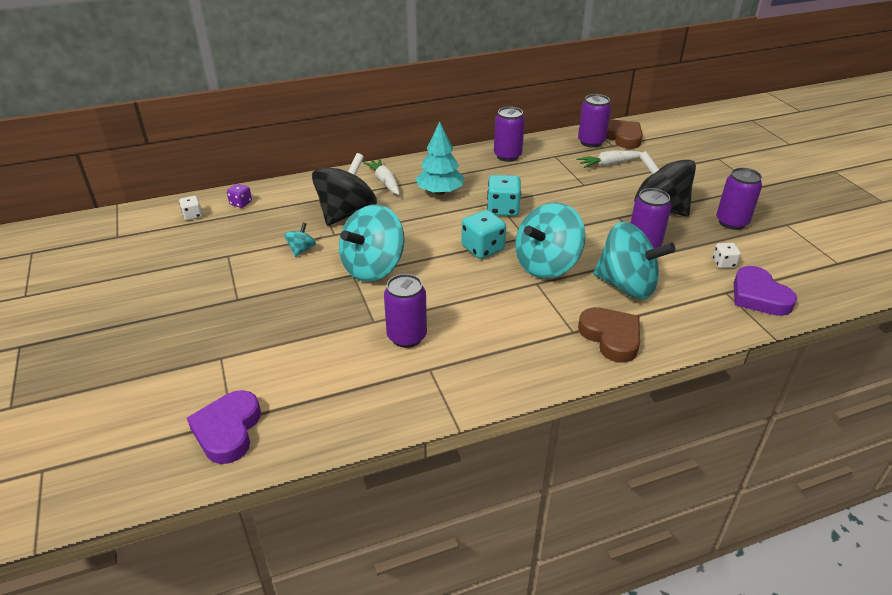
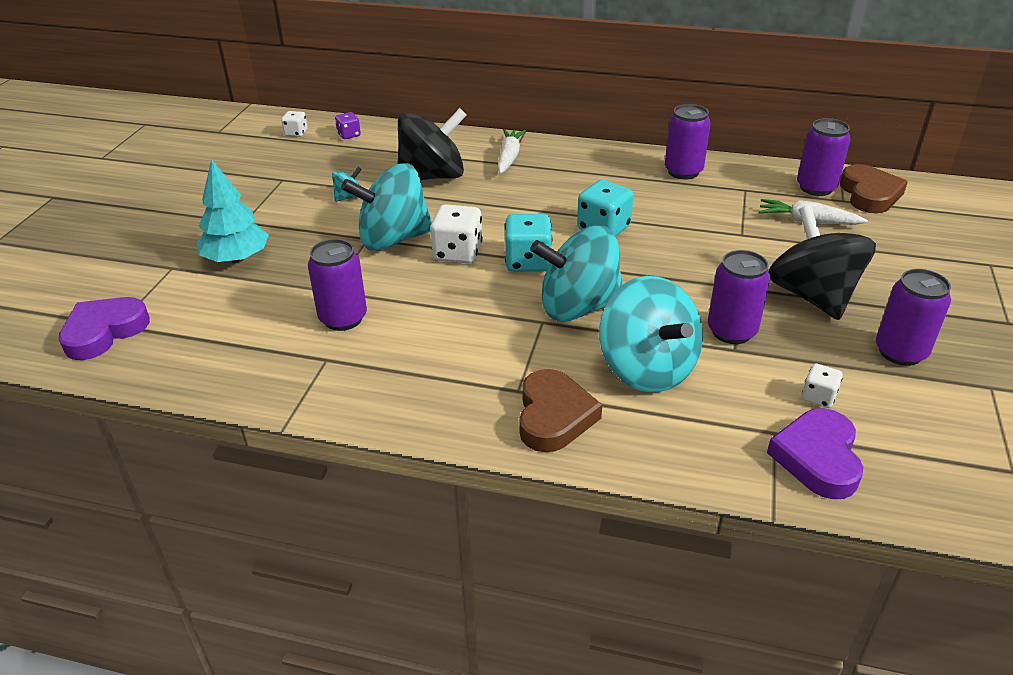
camera: 35 degrees right, 0 degrees up
(430, 260) = (458, 253): none -> white dice
(440, 192) = (555, 186): turquoise tree -> turquoise tree (236, 258)

